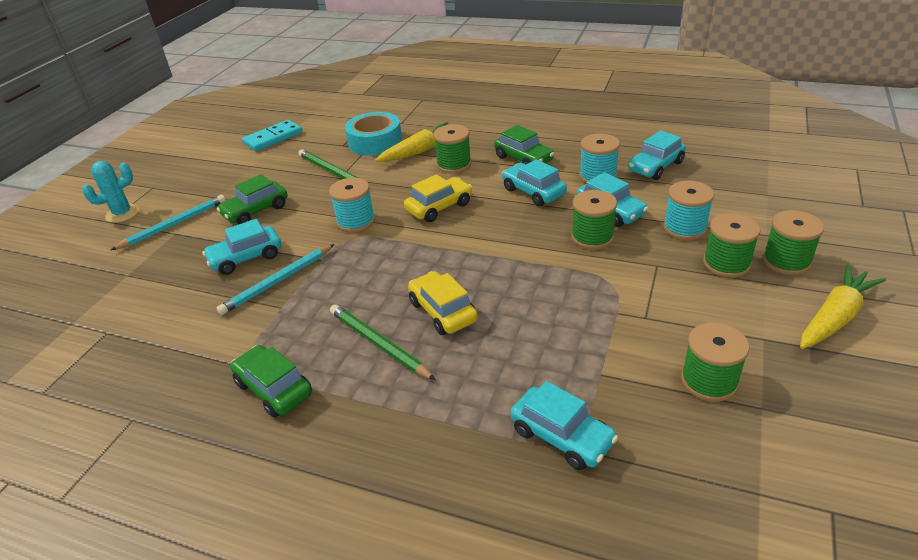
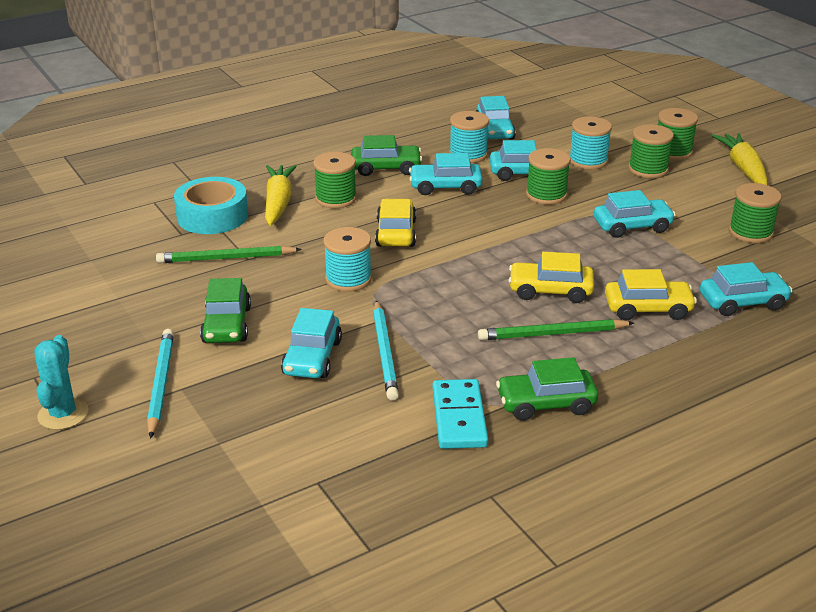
camera: 55 degrees left, 5 degrees down
(273, 138) = (77, 265): turquoise domino -> turquoise domino (459, 417)
(476, 378) = (648, 309): none -> yellow car
(607, 303) = (632, 226): none -> turquoise car

